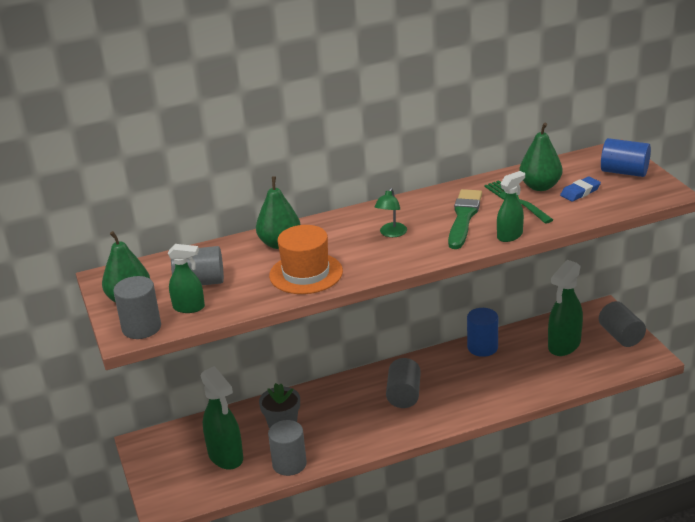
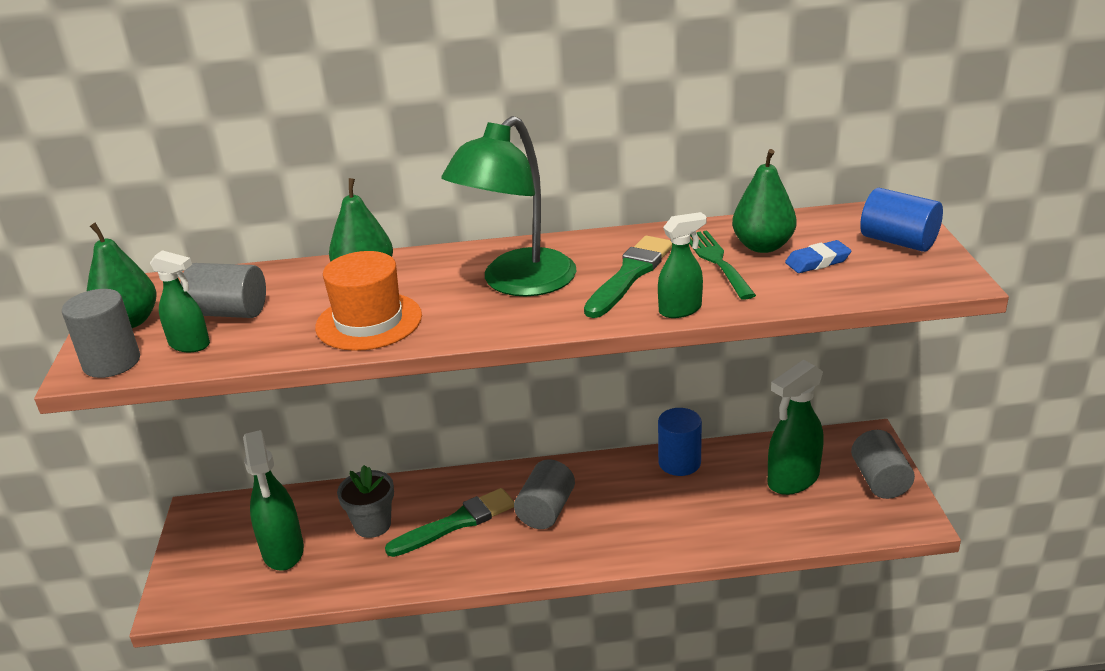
camera: 15 degrees right, 0 degrees up
(289, 464) = (354, 578): grey cylinder -> none
(344, 415) = (456, 523): none -> green brush
(391, 233) = (517, 283): green lamp -> green lamp, size x2.36

